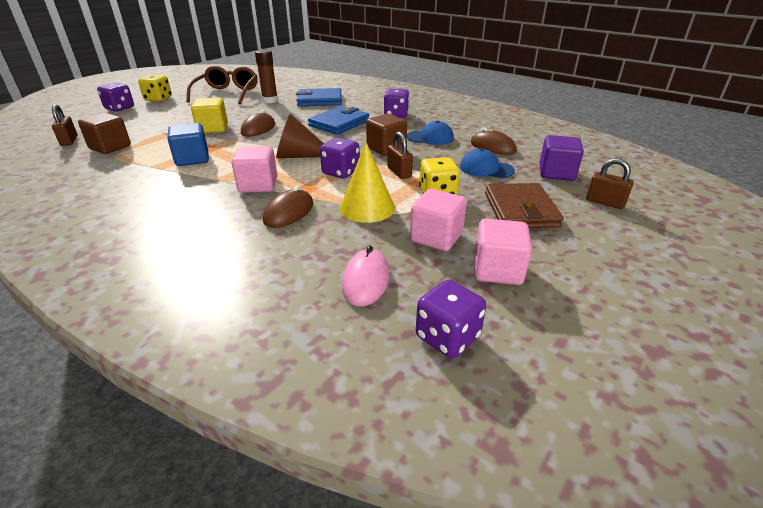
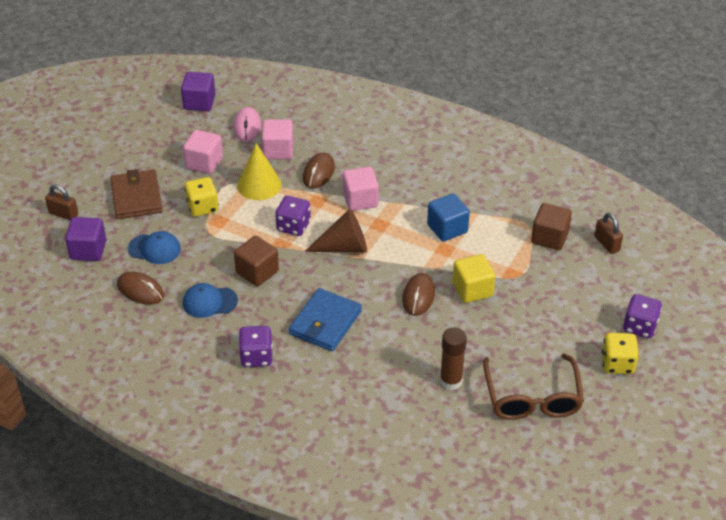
camera: 170 degrees right, 10 degrees up
(319, 100) = (378, 391): blue wallet -> none
(399, 172) = (238, 232): brown padlock -> none
(447, 337) = (199, 102): purple dice -> purple cube
(497, 270) = (166, 142): pink cube -> pink cube (278, 150)

